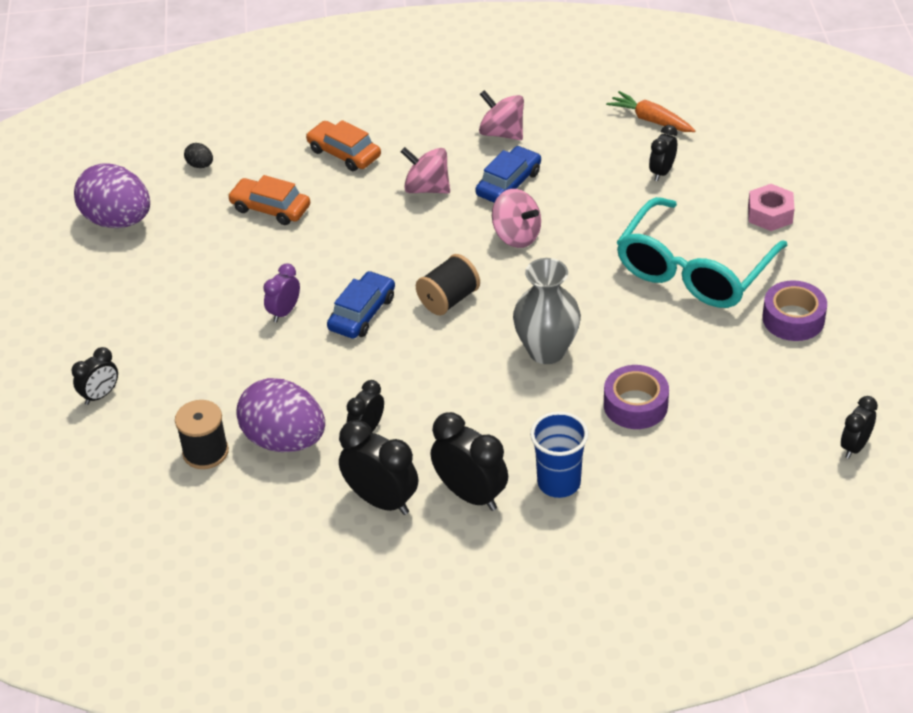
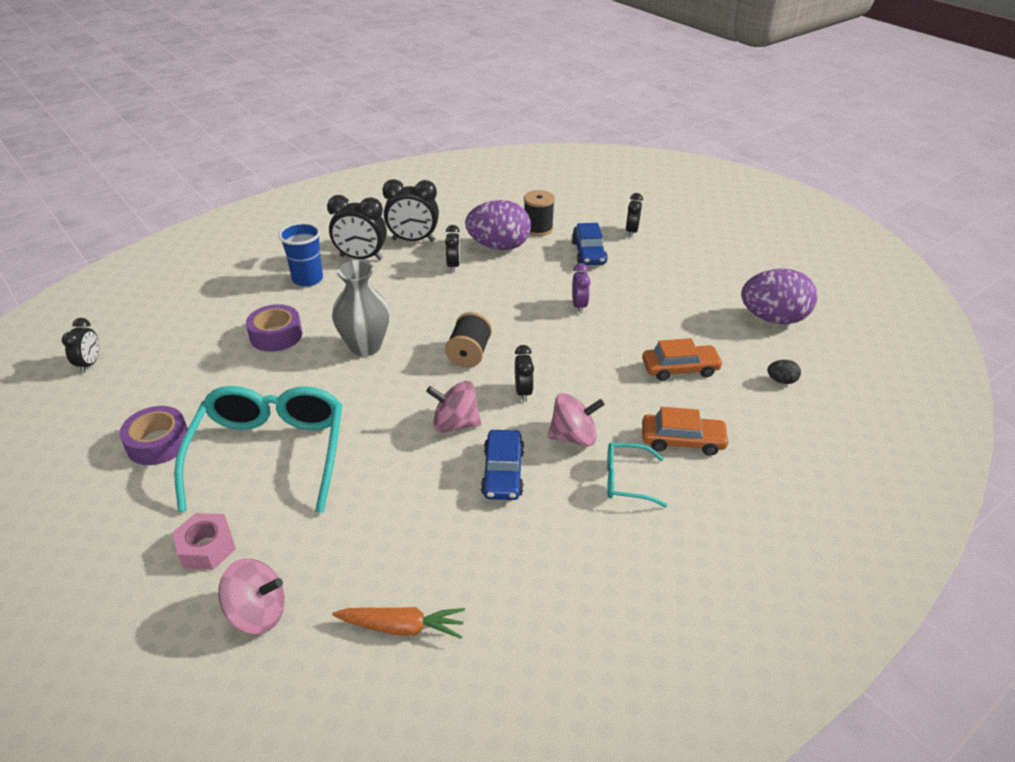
camera: 145 degrees right, 5 degrees down
(362, 313) = (524, 323): blue car -> blue car (588, 253)
(419, 143) = (627, 480): none -> turquoise glasses
(502, 133) = (558, 530): pink spinning top -> pink spinning top (258, 613)
(662, 172) = (351, 553): black clock -> black clock (523, 392)

